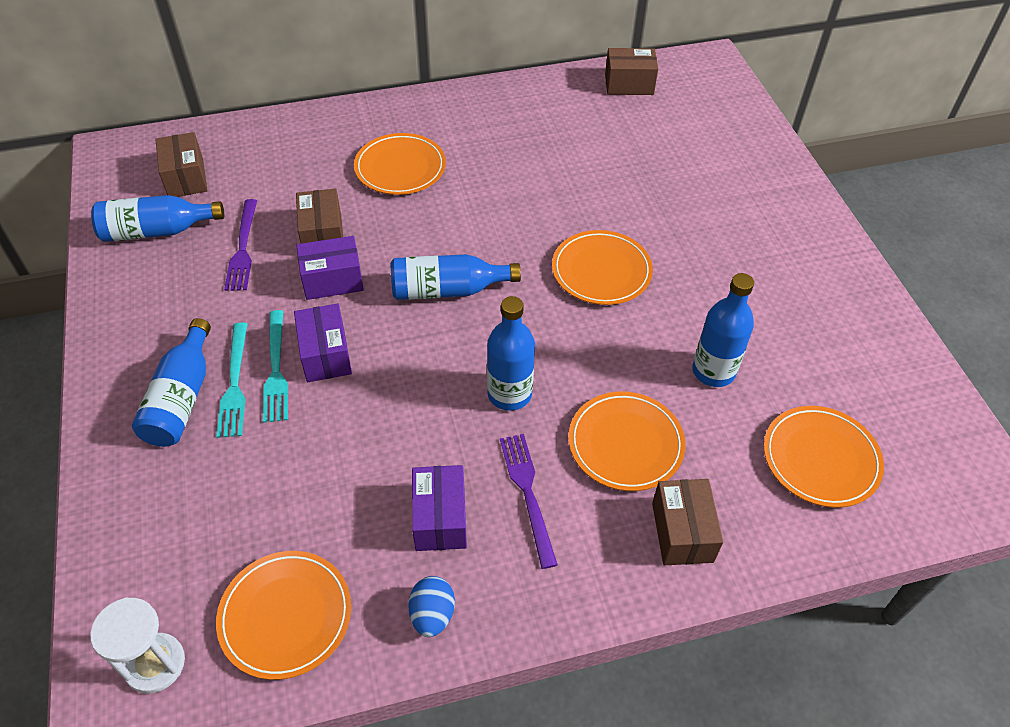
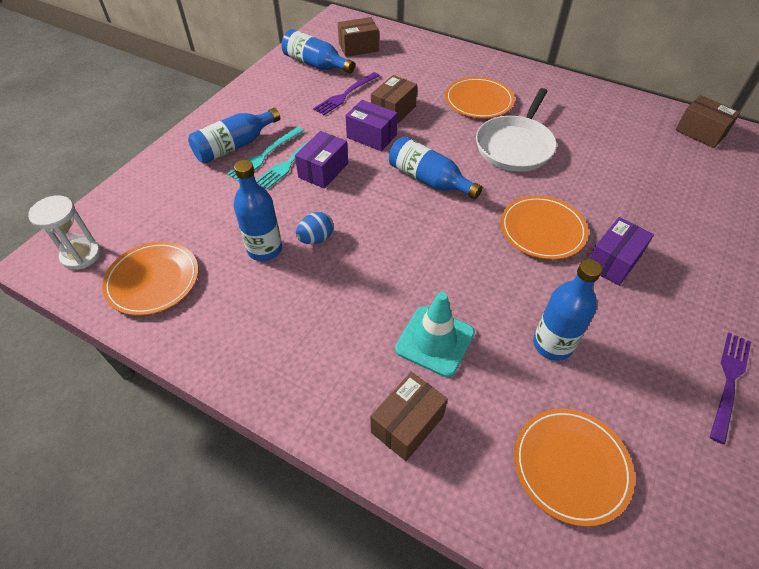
camera: 45 degrees right, 0 degrees up
(186, 178) = (358, 47): brown box -> brown box turned 45 degrees clockwise
(432, 615) = (214, 340): blue egg -> blue egg (316, 239)
(440, 518) = (278, 295): purple box -> purple box (613, 261)
(489, 198) = (515, 146): none -> white pan
(509, 394) = (397, 259): blue bottle -> blue bottle (265, 249)
(528, 493) = (341, 321): purple fork -> purple fork (729, 382)
(625, 444) = (435, 341): orange plate -> turquoise traffic cone

